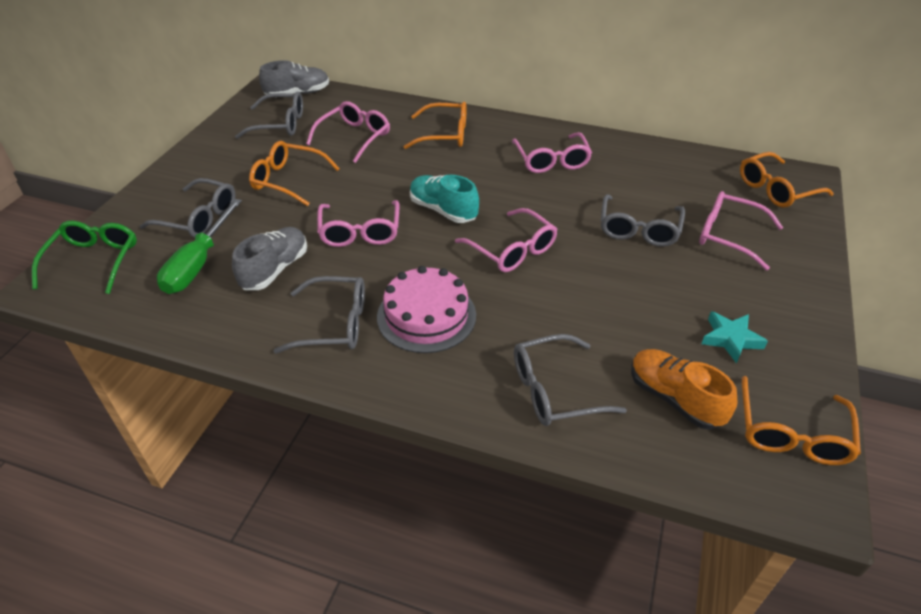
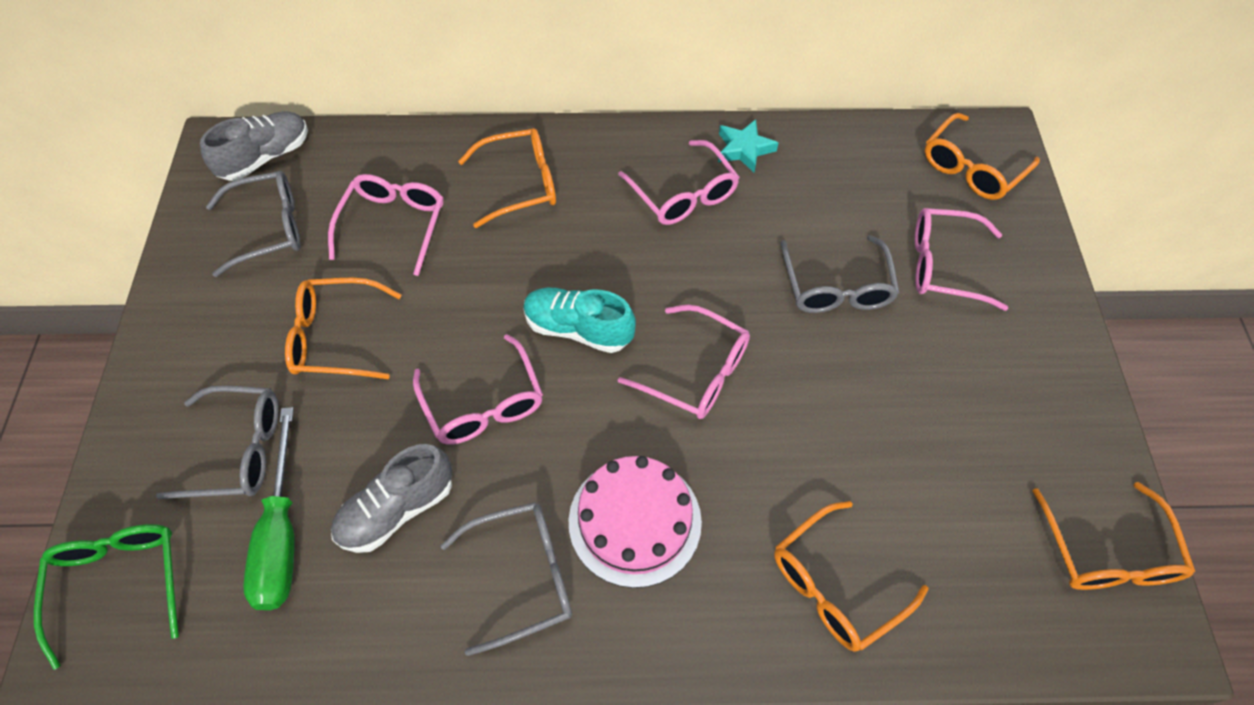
camera: 20 degrees left, 15 degrees up
(275, 269) = (397, 510): grey shoe -> grey shoe turned 135 degrees counterclockwise
(554, 390) = (835, 585): grey glasses -> orange glasses
(674, 398) = (971, 548): orange shoe -> none
(730, 339) = (1000, 434): turquoise star -> turquoise star (744, 149)

